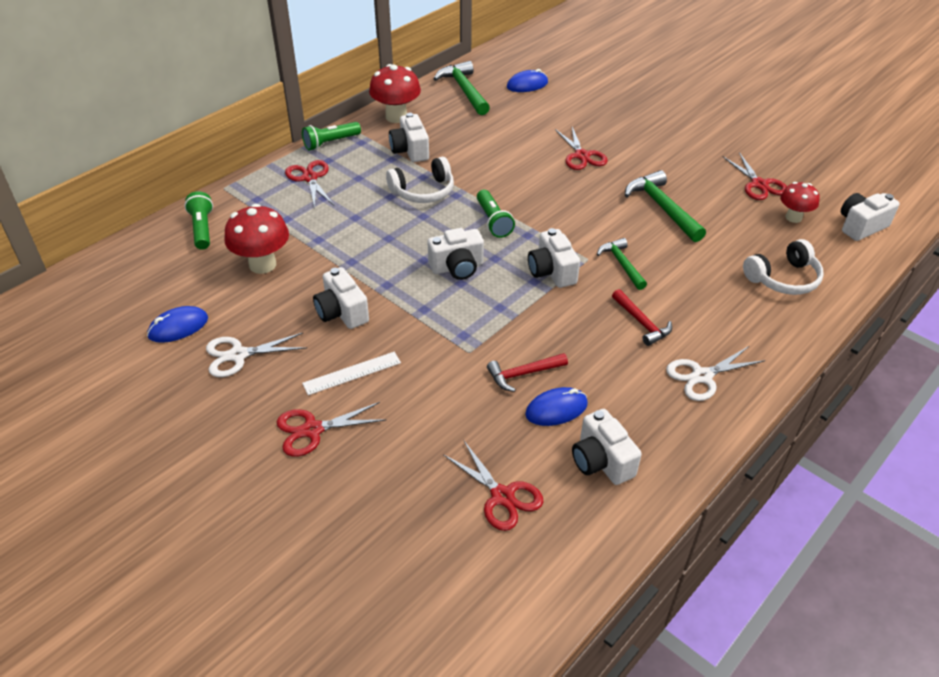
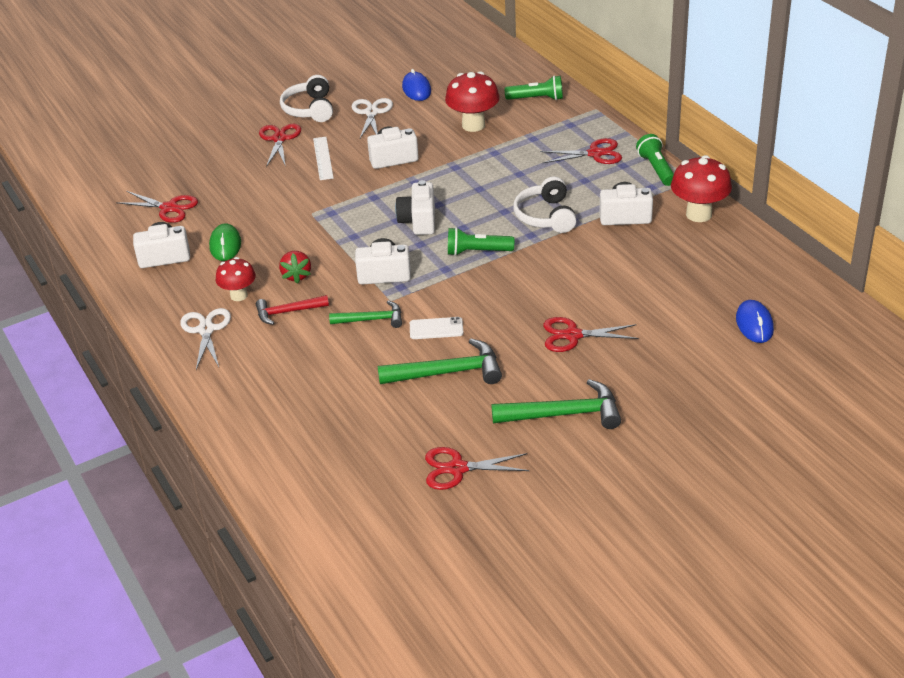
camera: 110 degrees right, 5 degrees down
(464, 90) = (750, 271): green hammer -> green hammer (564, 414)
(502, 496) = (169, 208): red scissors -> red scissors turned 135 degrees counterclockwise
(523, 374) = (271, 236): red hammer -> none
(556, 409) = (225, 245): blue mouse -> green mouse
(583, 332) = (296, 276): none -> red strawberry
(612, 224) = (436, 328): none -> white phone
(783, 279) = (290, 426): white headphones -> white headphones (309, 109)
(793, 217) = (382, 475): red mushroom -> red mushroom (239, 295)
(861, 226) = (338, 529): white camera -> none

